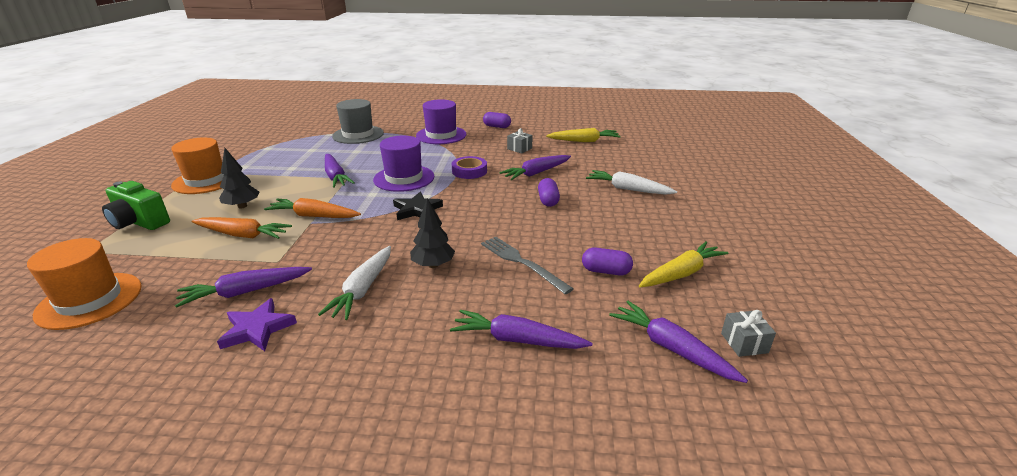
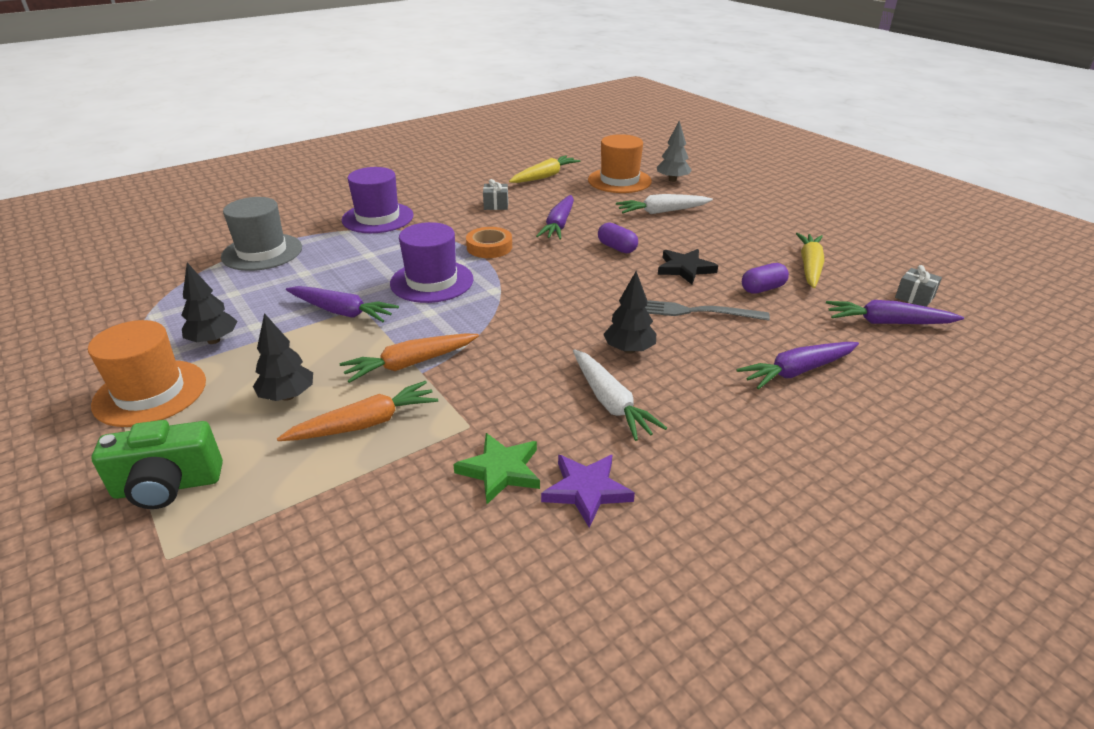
camera: 40 degrees left, 5 degrees up
(90, 300) = (322, 593): orange hat -> orange hat (619, 180)
(245, 292) = (501, 470): purple carrot -> green star
(265, 168) = (214, 340): none -> black tree
(417, 210) = (512, 307): black star -> black star (685, 269)
(469, 171) = (489, 247): purple tape -> orange tape
(497, 126) = (425, 188): purple capsule -> none
(679, 171) = (672, 180): none -> grey tree

